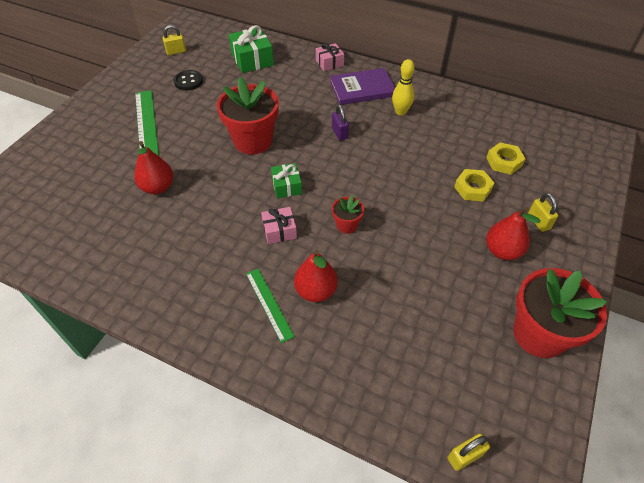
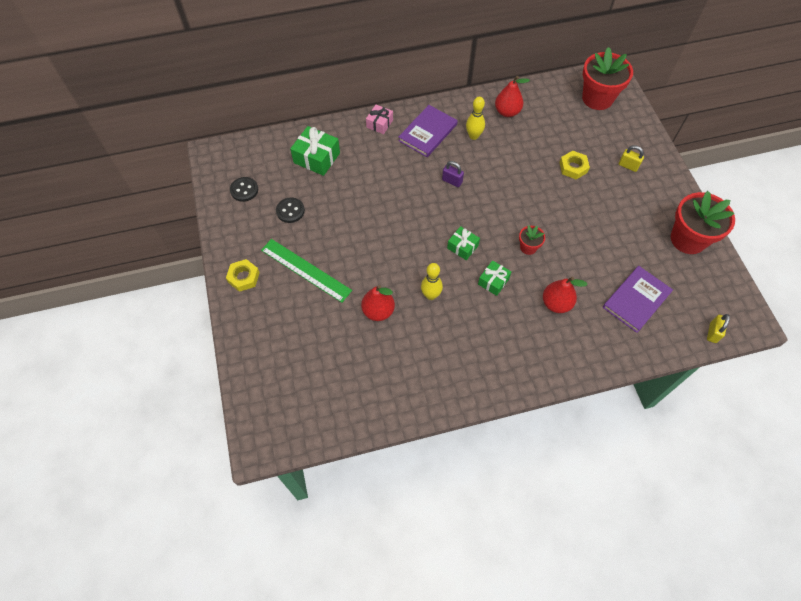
camera: 40 degrees left, 10 degrees up
(176, 52) = (244, 190): yellow padlock -> black button
(213, 204) = (430, 295): none -> yellow bowling pin
(253, 141) = (400, 228): red flower pot -> red flower pot (597, 98)
(269, 304) = (540, 332): green ruler -> none
(279, 231) = (493, 281): pink gift -> green gift
(406, 350) = (636, 300): none -> purple book
(502, 251) = (627, 200): red pear -> red pear (507, 112)
(504, 162) = (572, 134): yellow nut -> yellow nut (243, 277)

